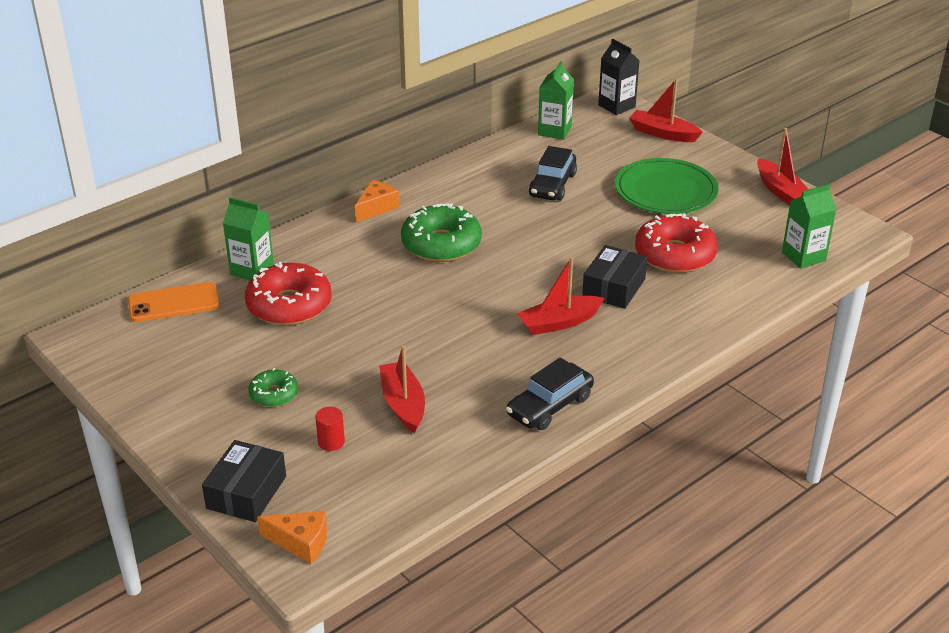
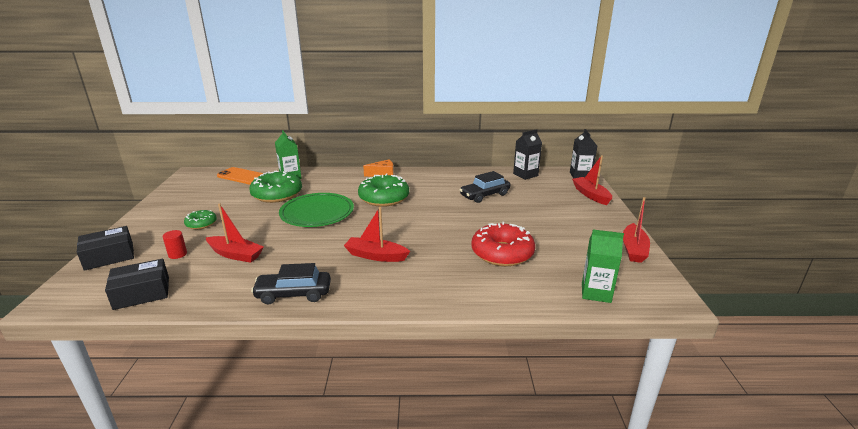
camera: 40 degrees right, 10 degrees down
(289, 305) = (277, 194): red donut -> green donut
(301, 542) = (75, 290): orange cheese -> none
(403, 404) = (235, 254): red boat -> red boat turned 90 degrees clockwise
(554, 131) = (525, 175): green carton -> black carton
(613, 287) = (436, 253): black box -> black box (142, 293)
(665, 191) = (549, 220): green plate -> green plate (317, 213)

